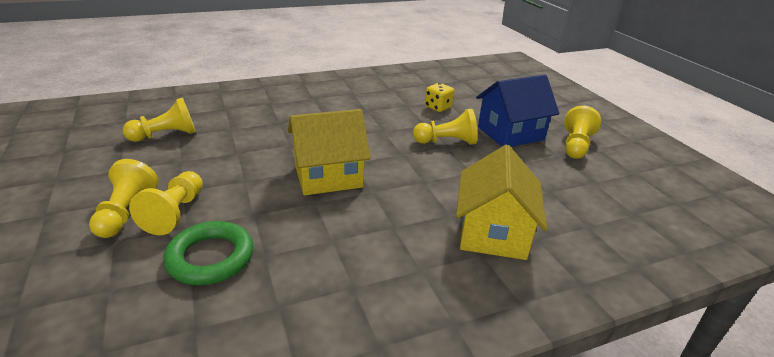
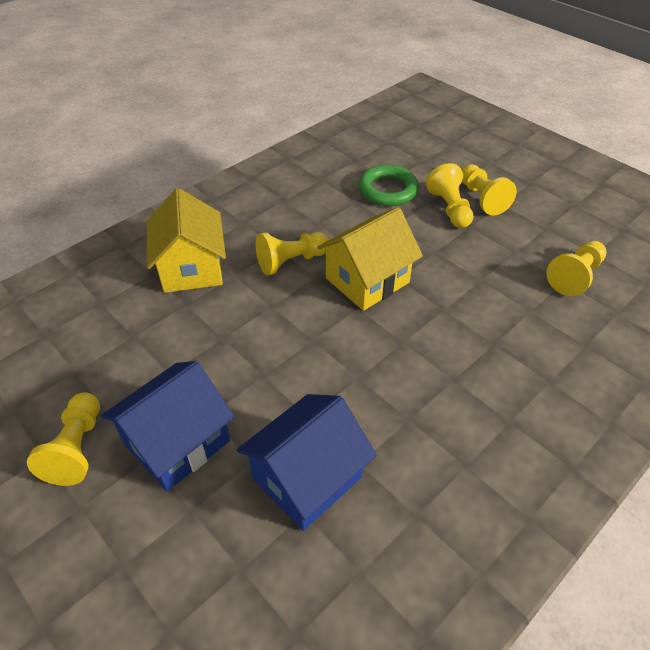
camera: 160 degrees right, 15 degrees up
(438, 107) = (307, 478): yellow dice -> blue house
(447, 142) = (265, 384): yellow pawn -> yellow pawn (291, 261)

